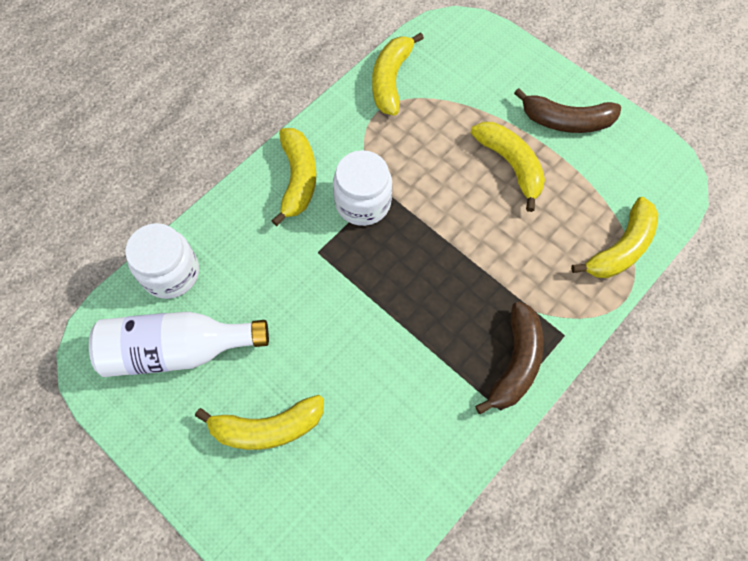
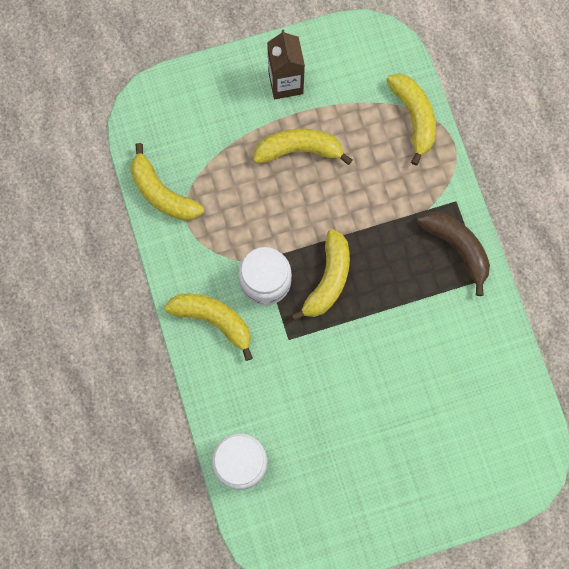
camera: 60 degrees left, 10 degrees up
(178, 350) = (310, 486): white bottle -> none
(267, 428) = (408, 449): yellow banana -> yellow banana (328, 279)
(566, 121) = (285, 83): brown banana -> brown carton

